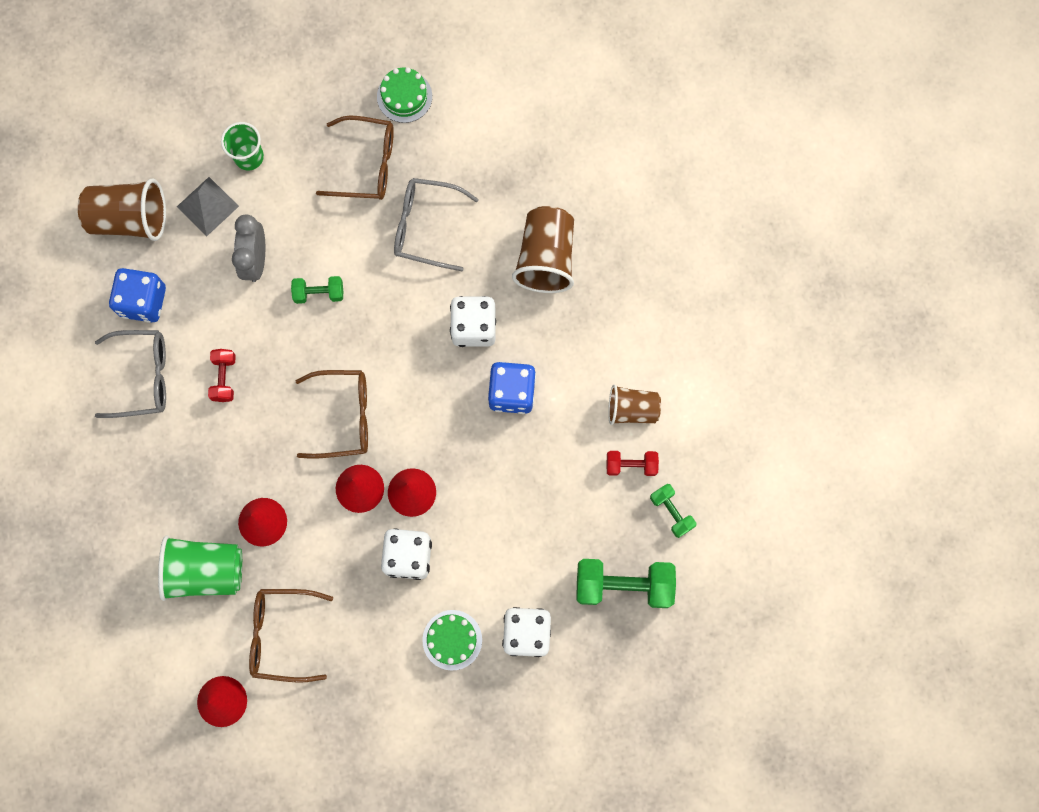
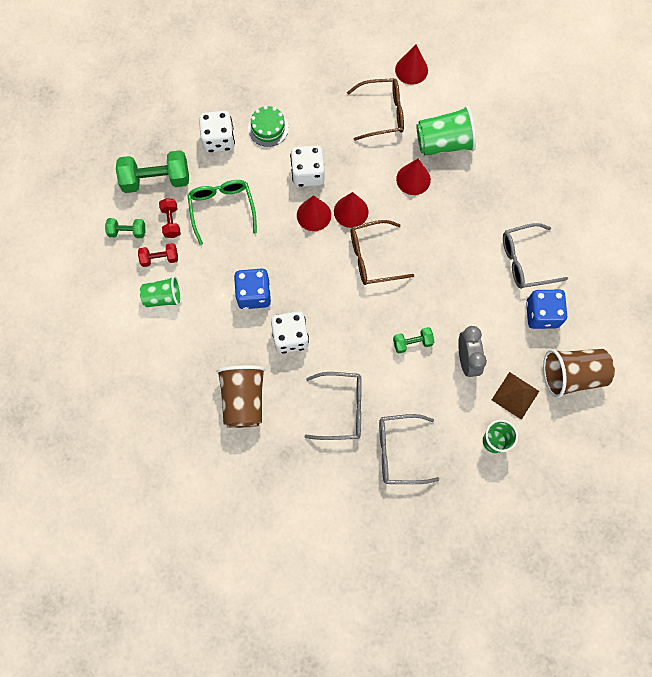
camera: 170 degrees right, 5 degrees down
(207, 206) = (515, 395): grey pyramid -> brown pyramid
(224, 378) = (466, 269): red dumbbell -> red dumbbell (171, 222)
(367, 164) = (399, 451): brown glasses -> grey glasses
(404, 96) = (381, 516): green cake -> none
(537, 524) = (222, 209): none -> green glasses
(632, 409) = (163, 297): brown cup -> green cup
(671, 512) = (127, 232): green dumbbell -> green dumbbell turned 45 degrees counterclockwise

